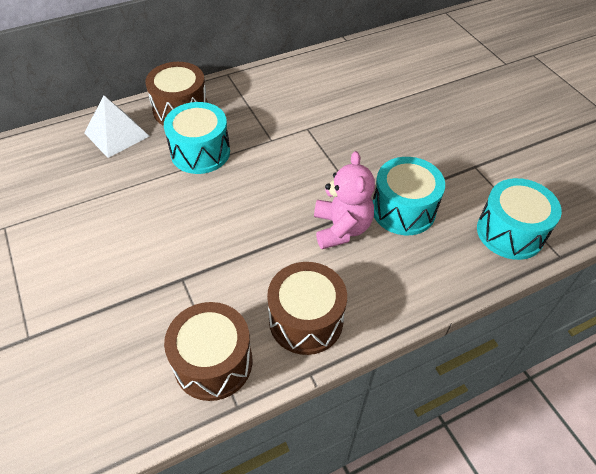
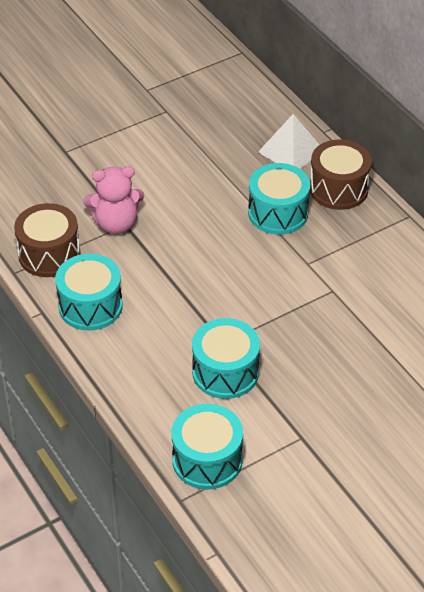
camera: 85 degrees right, 5 degrees down
(306, 320) = (90, 306): brown drum -> turquoise drum
(341, 228) = (194, 325): pink teddy bear -> pink teddy bear (116, 223)

